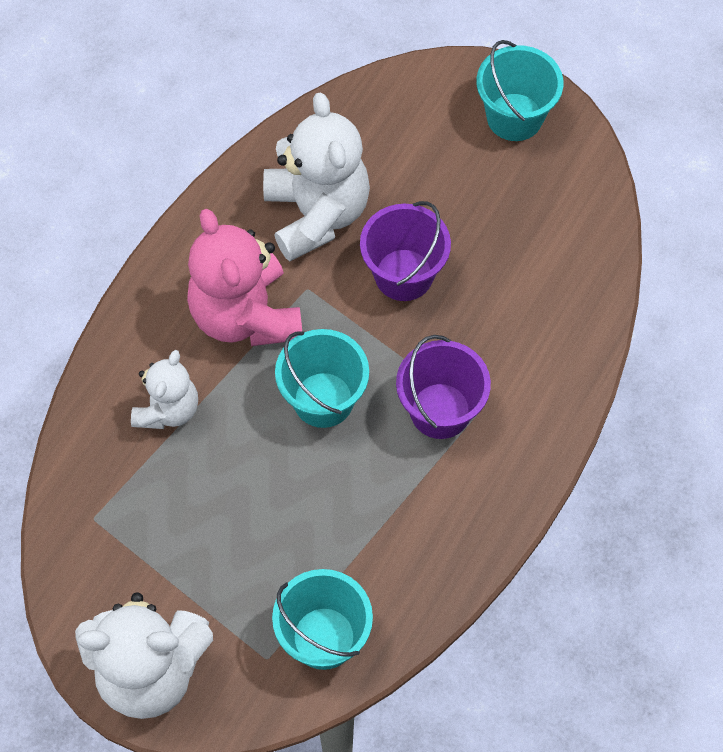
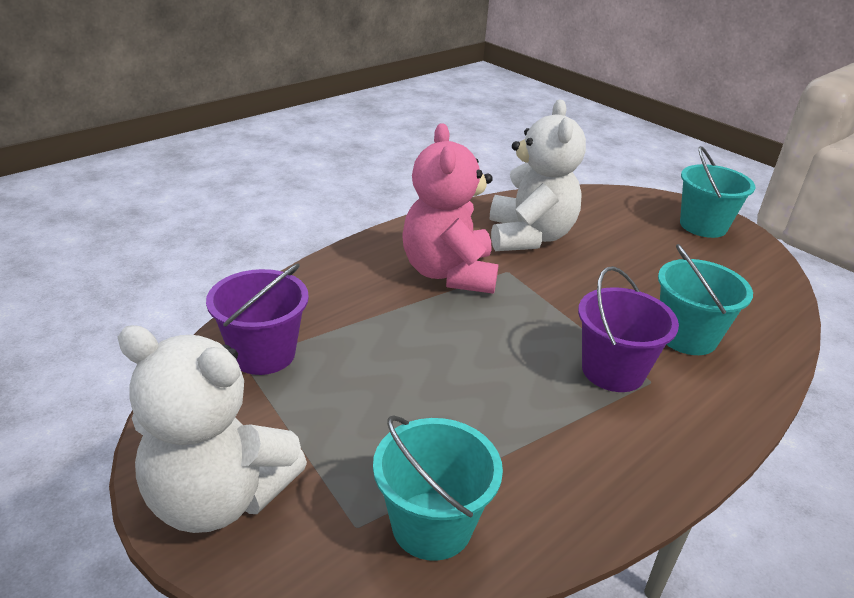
camera: 15 degrees right, 30 degrees down
(168, 409) = (354, 309): white teddy bear -> none
(323, 399) = (499, 336): turquoise bucket -> turquoise bucket (687, 336)
(403, 275) = (595, 282): purple bucket -> purple bucket (263, 354)

